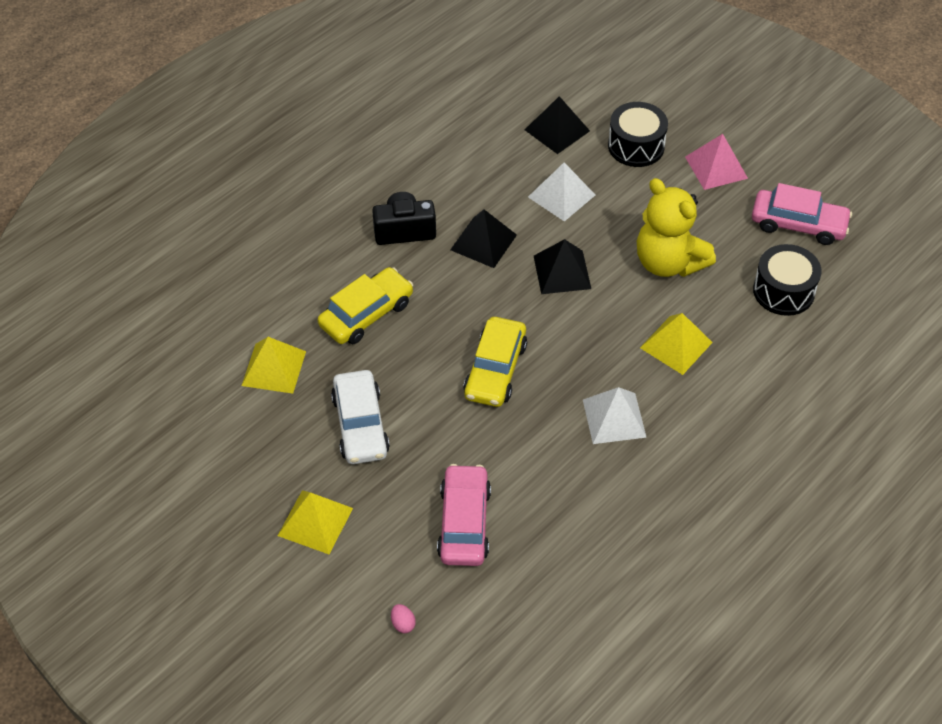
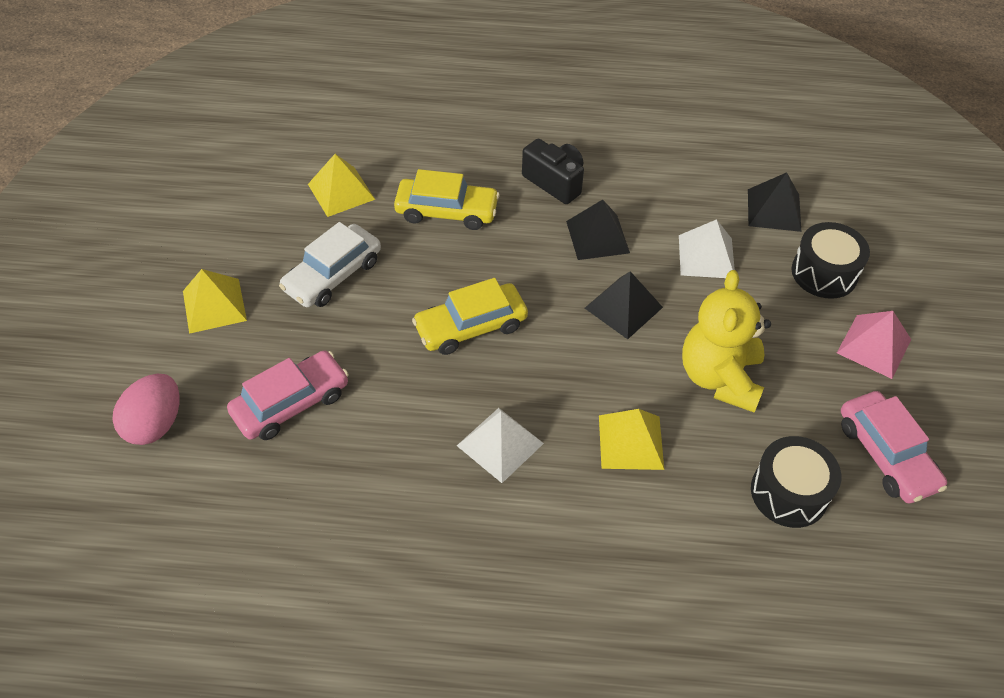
camera: 50 degrees right, 0 degrees up
(403, 624) = (155, 424): pink egg -> pink egg, size x2.36

